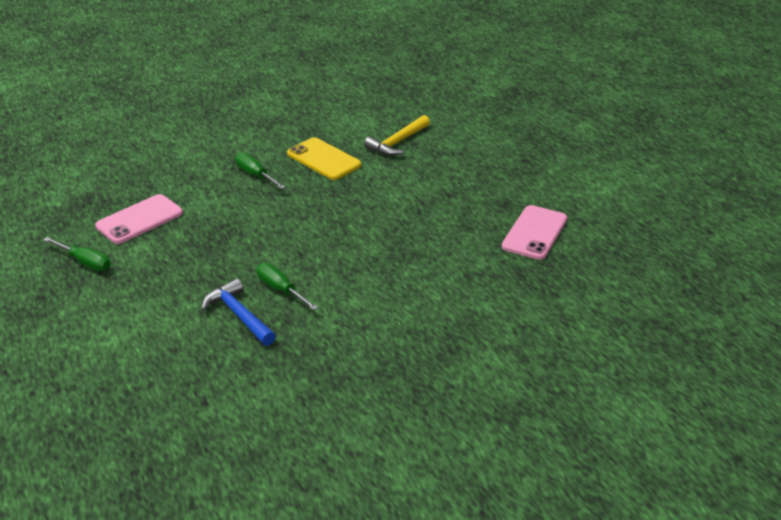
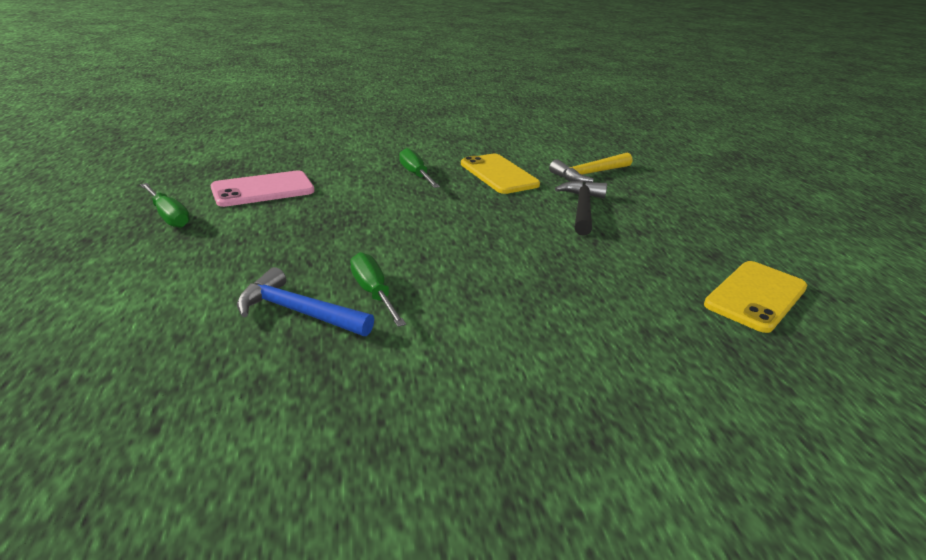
camera: 15 degrees right, 5 degrees down
(239, 315) = (298, 312): blue hammer -> blue hammer turned 45 degrees counterclockwise
(401, 181) = (582, 209): none -> black hammer
(534, 233) = (755, 296): pink phone -> yellow phone

